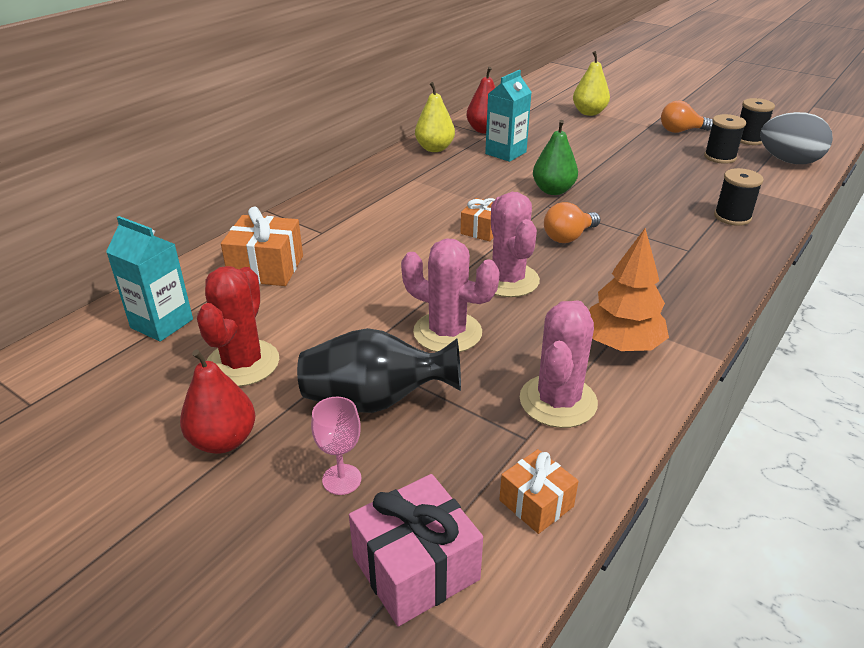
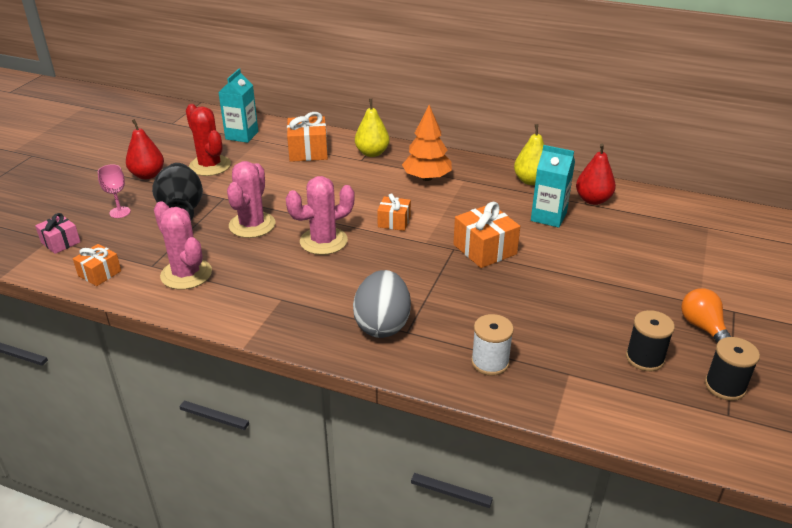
camera: 75 degrees right, 0 degrees up
(242, 363) = (210, 166): red cactus -> red cactus turned 60 degrees clockwise
(416, 568) = (60, 242): pink gift -> pink gift, size x0.62
(553, 190) = (484, 249): green pear -> orange gift
(558, 401) = (186, 274): pink cactus -> pink cactus turned 45 degrees clockwise
(568, 237) = (401, 264): orange light bulb -> none
(589, 113) = (699, 258): yellow pear -> yellow pear (372, 153)
(621, 344) = (252, 298): orange tree -> orange tree (426, 178)
(732, 217) = (490, 362): black spool -> white spool
(788, 161) = (677, 419): grey egg -> grey egg (382, 325)

